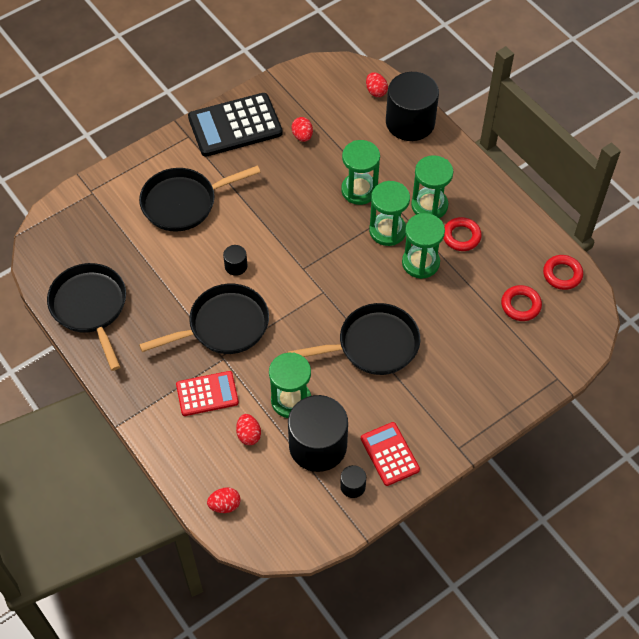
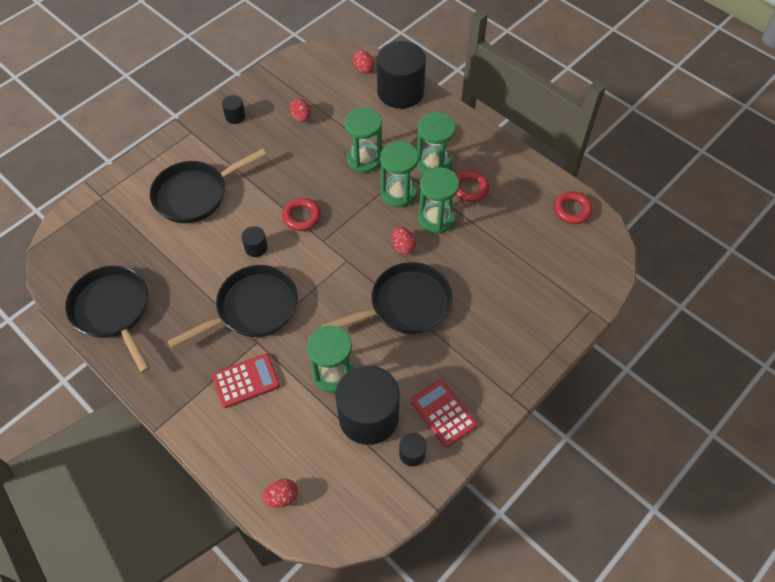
camera: 10 degrees left, 0 degrees up
(235, 125) = (235, 116): black calculator -> black cylinder
(248, 435) = (295, 417): red egg -> red egg (403, 247)
(520, 305) = (540, 245): red ring -> red ring (302, 217)

